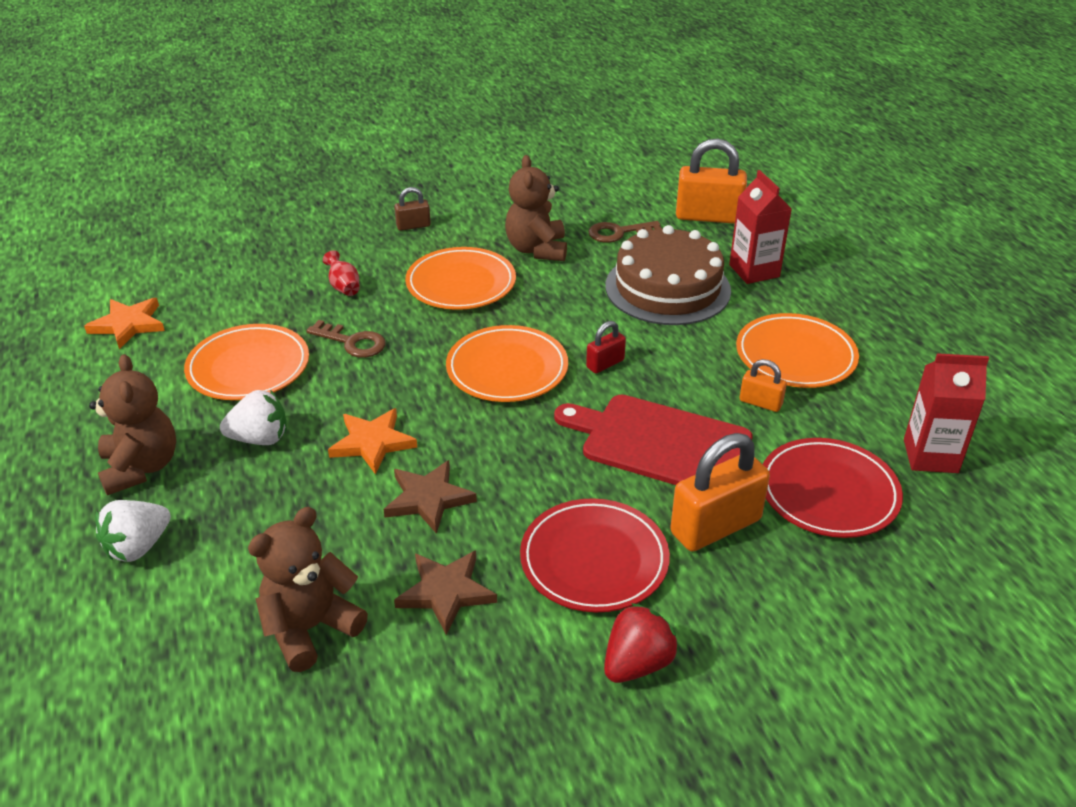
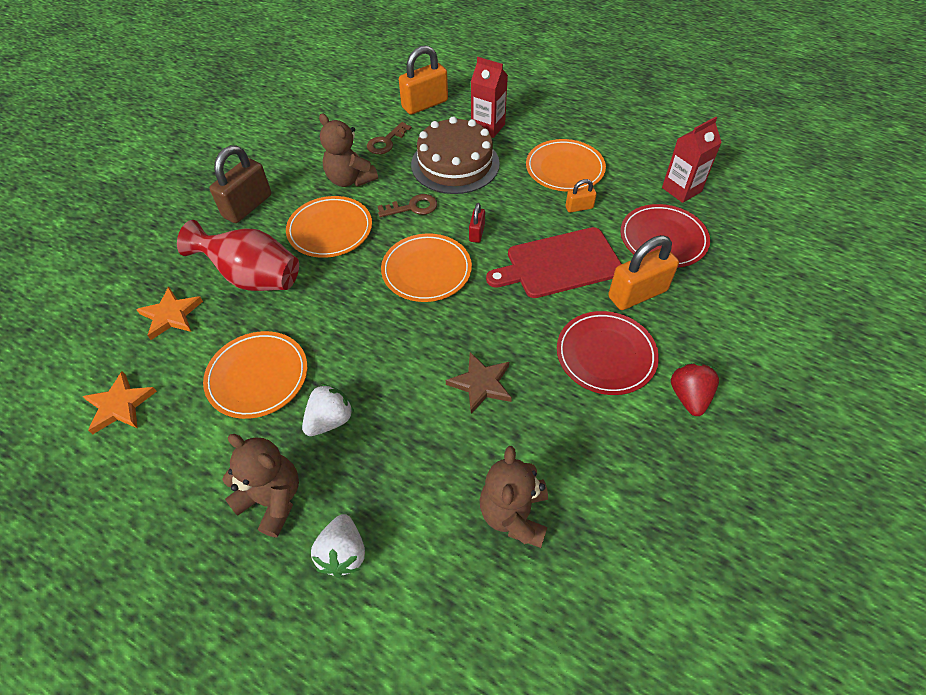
camera: 40 degrees left, 15 degrees up
(344, 287) = (253, 278): red vase -> red vase, size x2.45
(352, 342) = (308, 313): brown key -> brown key (413, 207)
(372, 443) = (405, 372): orange star -> orange star (171, 315)
(413, 226) = (247, 206): brown padlock -> brown padlock, size x1.97
(446, 592) = (558, 432): brown star -> none
(715, 526) = (637, 294): orange padlock -> orange padlock turned 45 degrees clockwise

